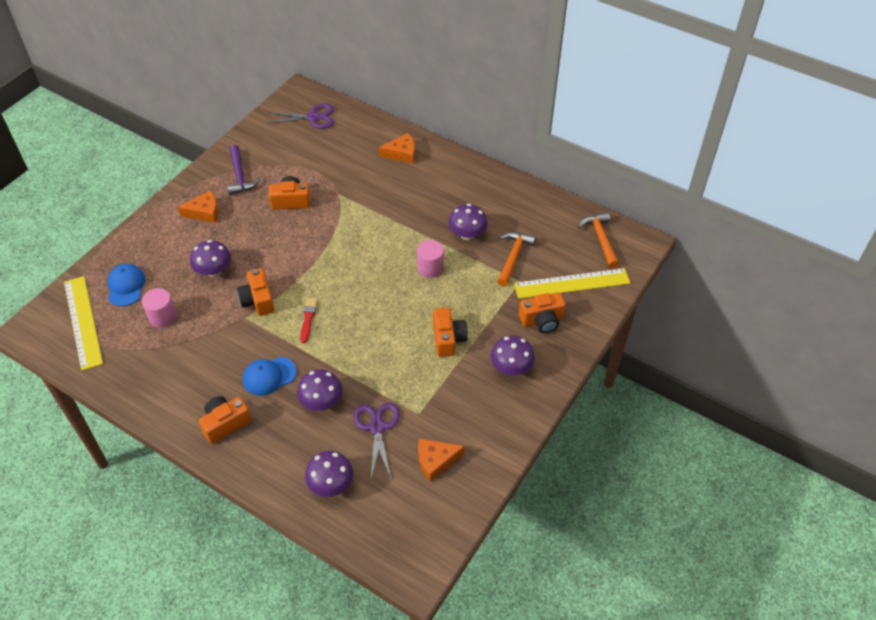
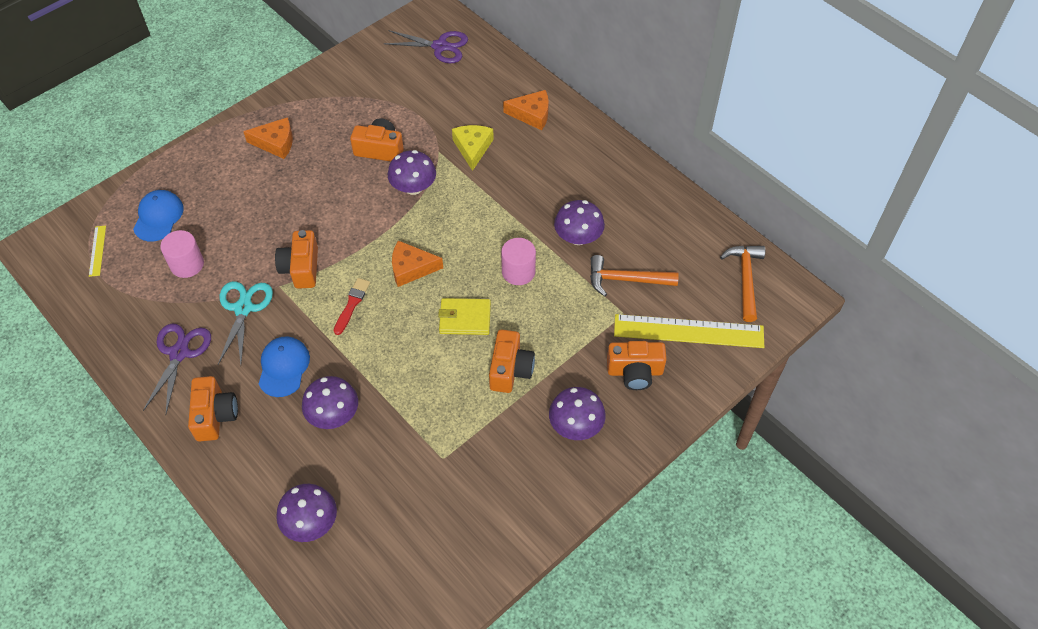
camera: 15 degrees right, 5 degrees up
(82, 322) = (97, 250): yellow ruler -> yellow ruler, size x0.44
(214, 271) = (262, 219): purple mushroom -> purple mushroom (413, 187)
(221, 340) = (243, 308): none -> turquoise scissors
(225, 424) = (215, 415): orange camera -> orange camera turned 105 degrees clockwise
(240, 176) = (330, 105): purple hammer -> none
(269, 376) = (283, 367): blue cap -> blue cap turned 105 degrees clockwise
(364, 186) = (472, 148): none -> yellow cheese
(377, 427) = (388, 464): purple scissors -> purple scissors (179, 353)
(400, 310) = (465, 318): none -> yellow wallet
(436, 461) = (444, 525): orange cheese -> orange cheese (411, 268)
(513, 257) = (626, 280): orange hammer -> orange hammer turned 120 degrees counterclockwise

